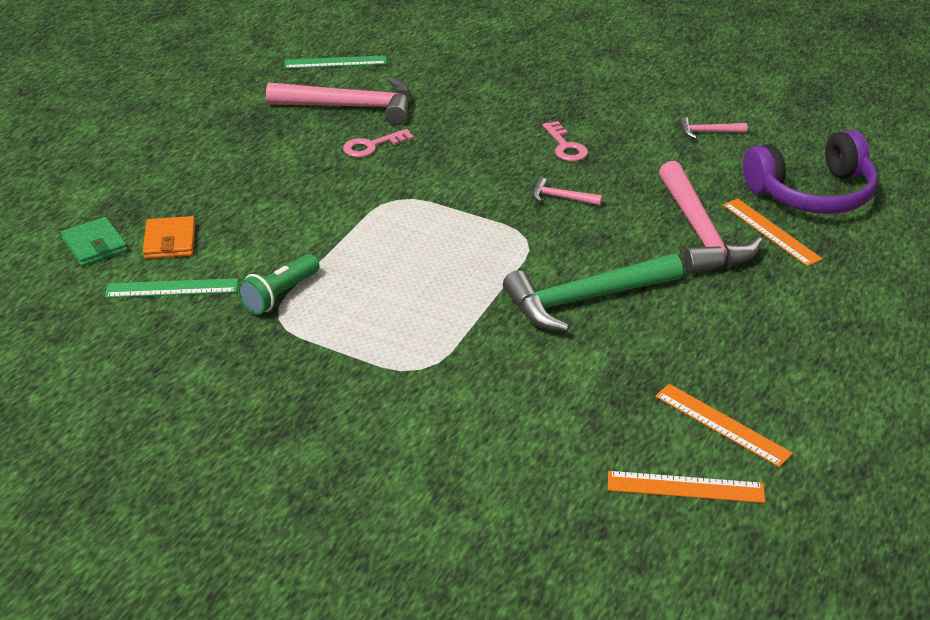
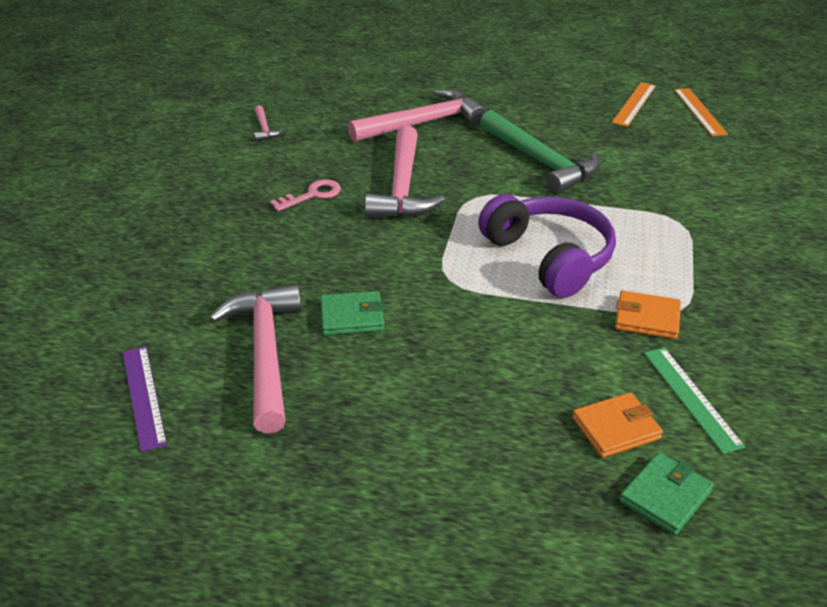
camera: 105 degrees left, 0 degrees up
(280, 295) = (647, 318): green flashlight -> orange wallet
(335, 62) = (143, 396): green ruler -> purple ruler
(372, 146) = (352, 317): pink key -> green wallet
(561, 198) = (402, 187): pink hammer -> pink hammer, size x2.28
(771, 231) = (407, 97): orange ruler -> none
(812, 193) = (346, 84): purple headphones -> purple headphones (549, 257)

